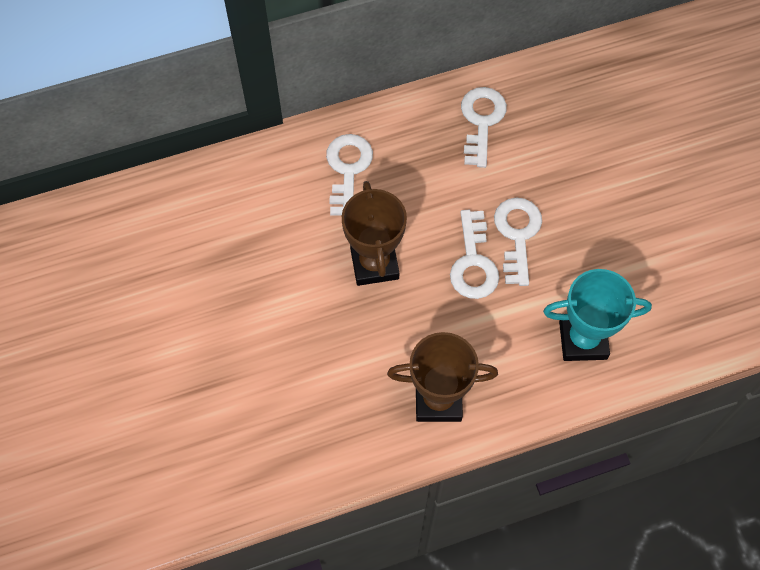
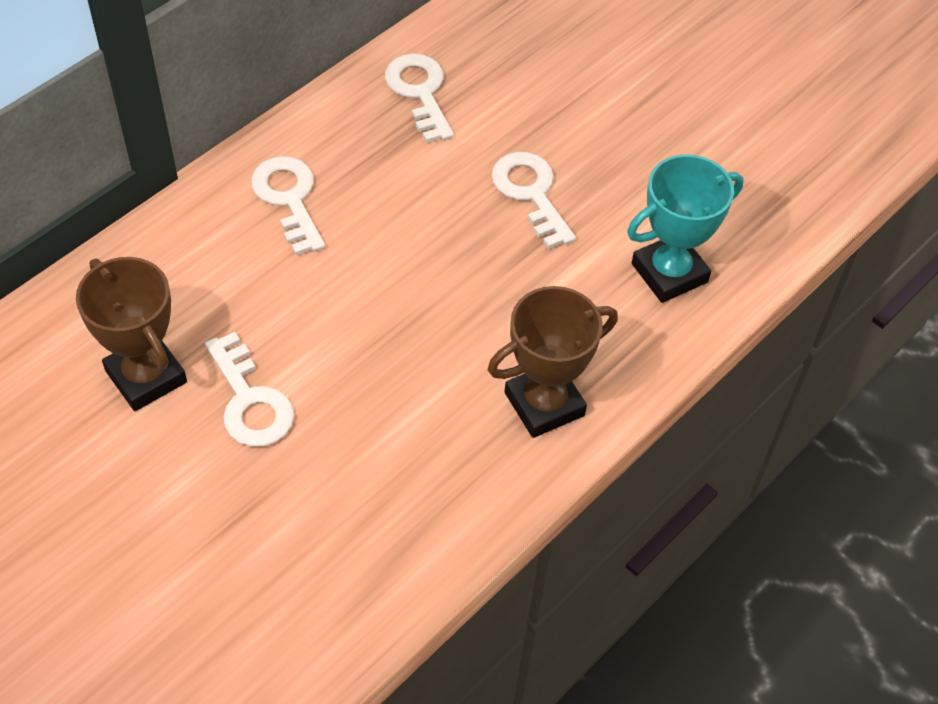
camera: 30 degrees left, 10 degrees down
(374, 263) = (381, 287): brown trophy -> brown trophy (146, 376)
(473, 263) = (498, 241): white key -> white key (250, 401)

